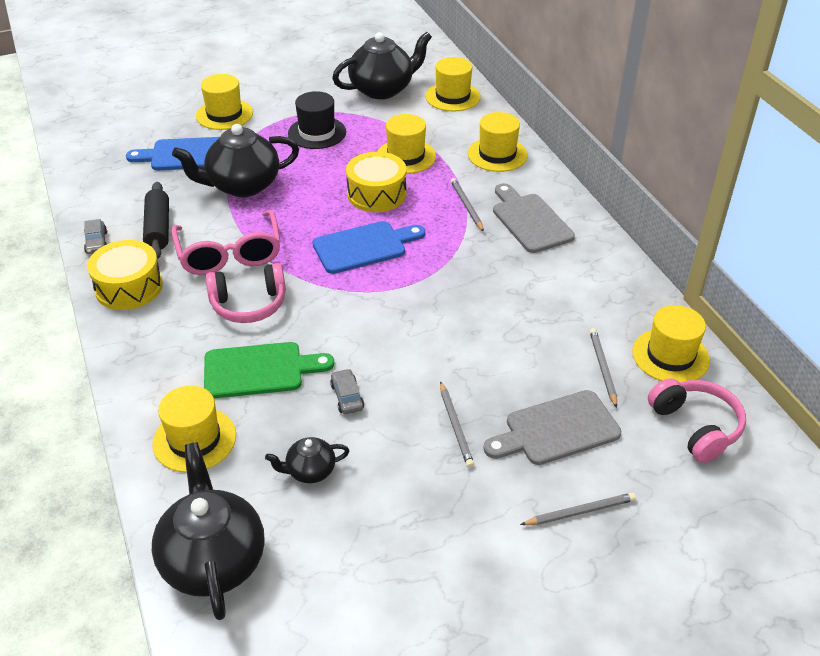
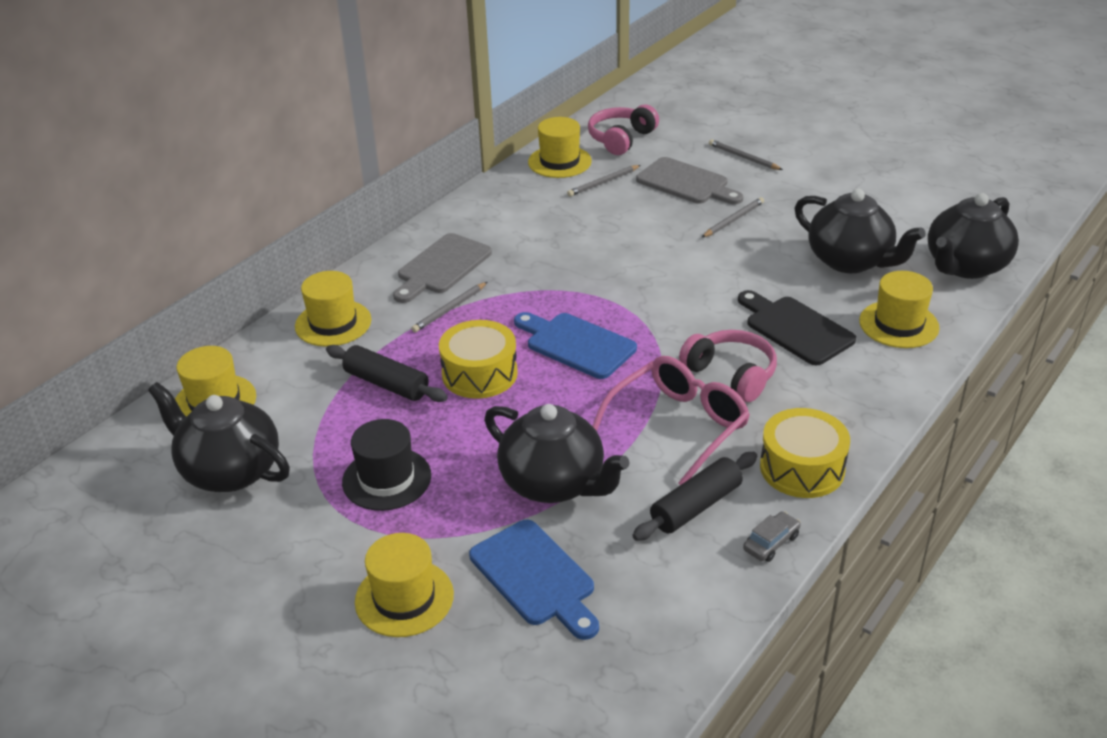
camera: 120 degrees left, 5 degrees down
(259, 370) = (795, 328): green cutting board -> black cutting board
(310, 471) = (850, 261): black teapot -> black teapot, size x2.02
(347, 397) = (766, 274): grey car -> none
(406, 156) = (386, 384): yellow hat -> black rolling pin

